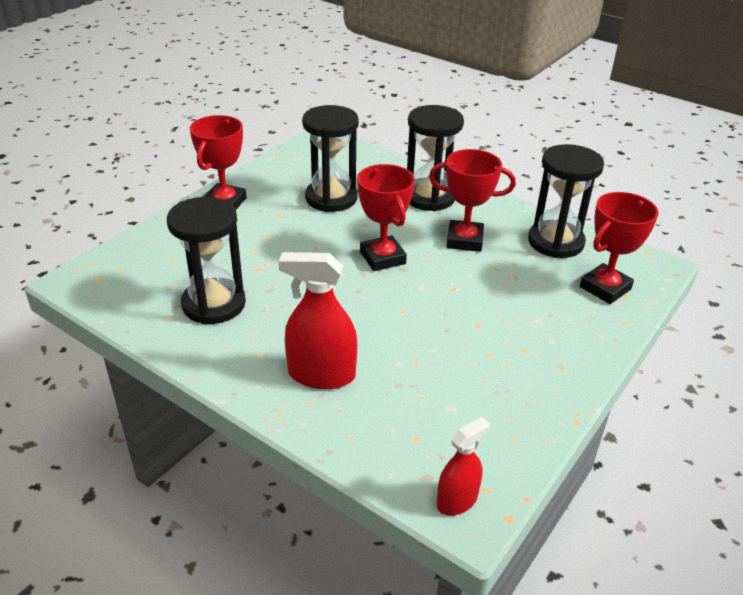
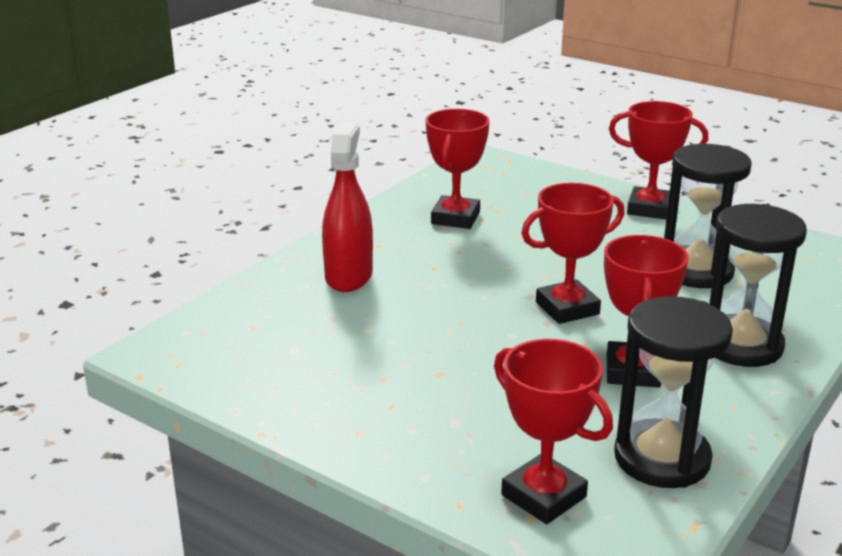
camera: 90 degrees right, 10 degrees down
(214, 304) = (455, 218): black hourglass -> red trophy
(457, 500) = (169, 347): red spray bottle -> none

